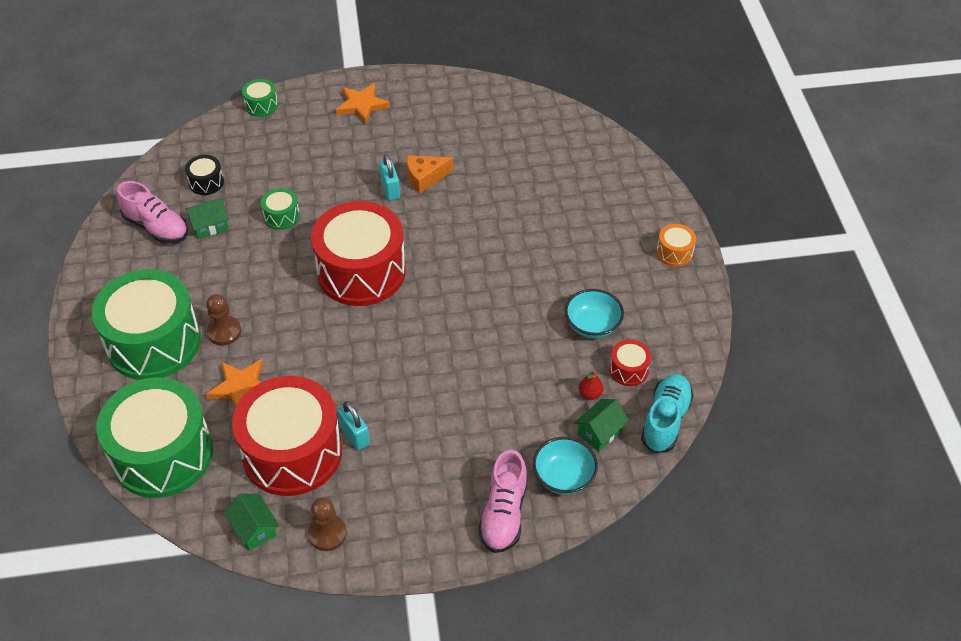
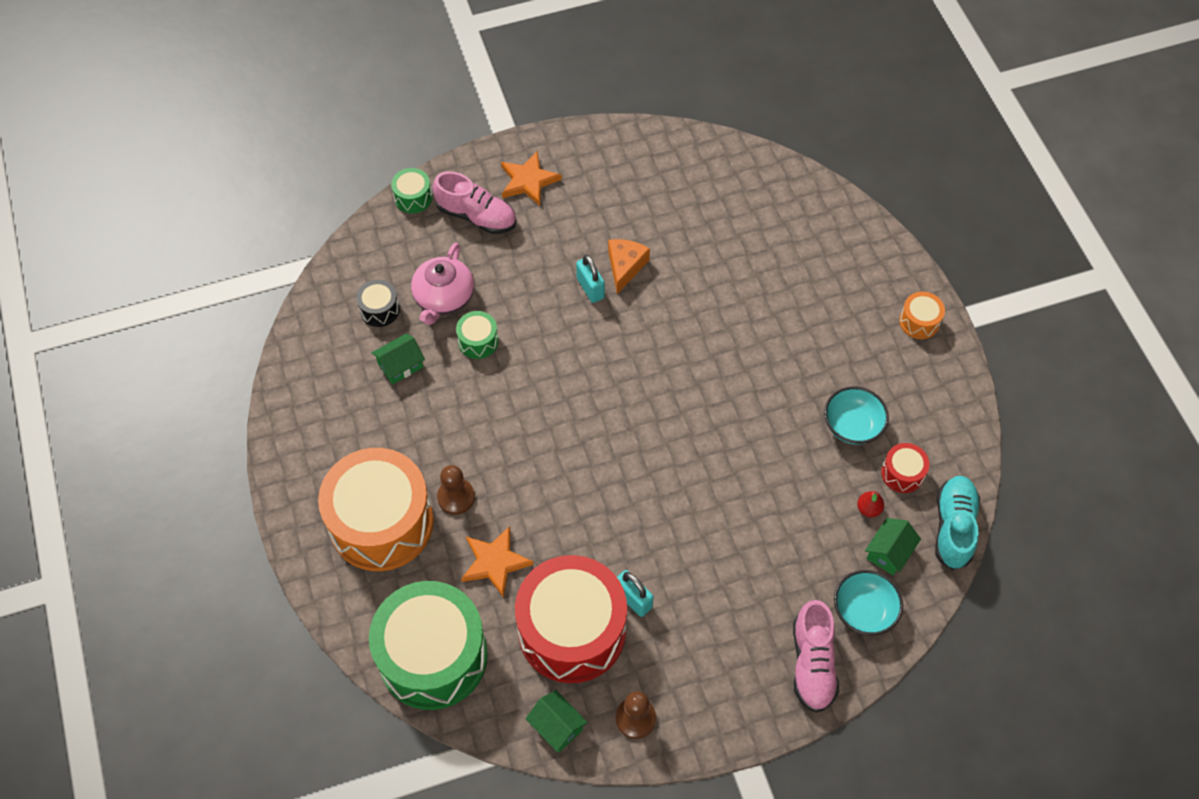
camera: 10 degrees left, 10 degrees up
(153, 342) = (381, 522): green drum -> orange drum
(156, 227) = (340, 377): pink shoe -> pink shoe (476, 216)
(263, 181) = (443, 298): none -> pink teapot
(361, 271) = (586, 398): red drum -> none
(425, 178) = (625, 267): orange cheese -> orange cheese turned 135 degrees clockwise

